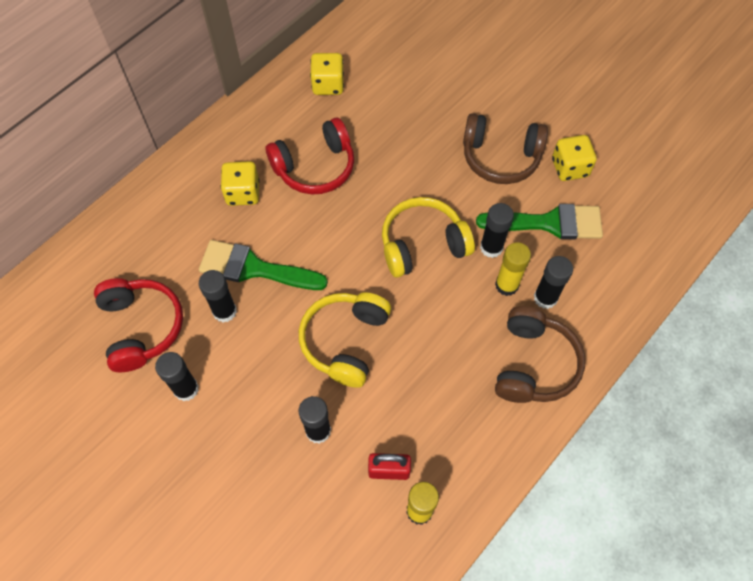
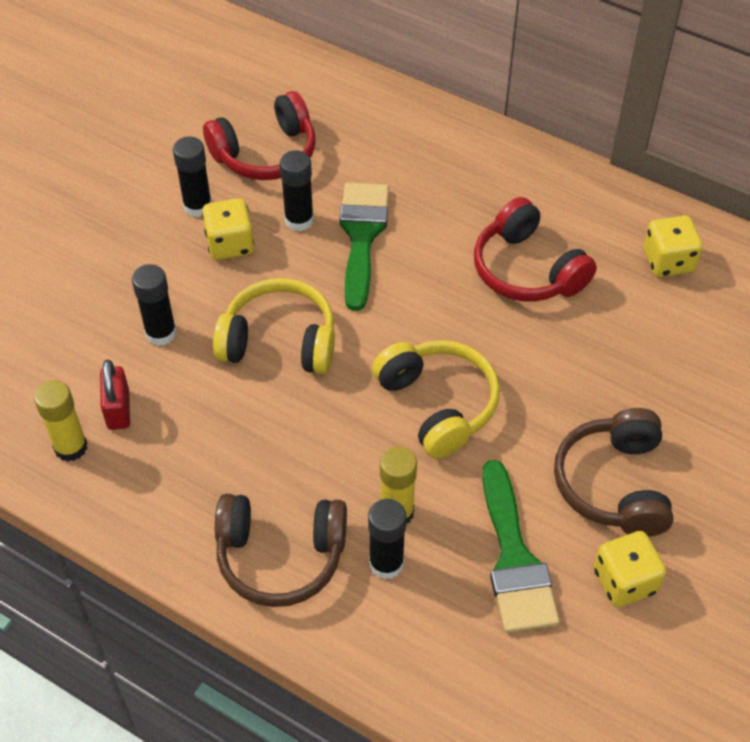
camera: 80 degrees right, 10 degrees down
(243, 193) = (466, 205): yellow dice -> yellow dice (230, 244)
(491, 247) = (453, 487): black glue stick -> none

